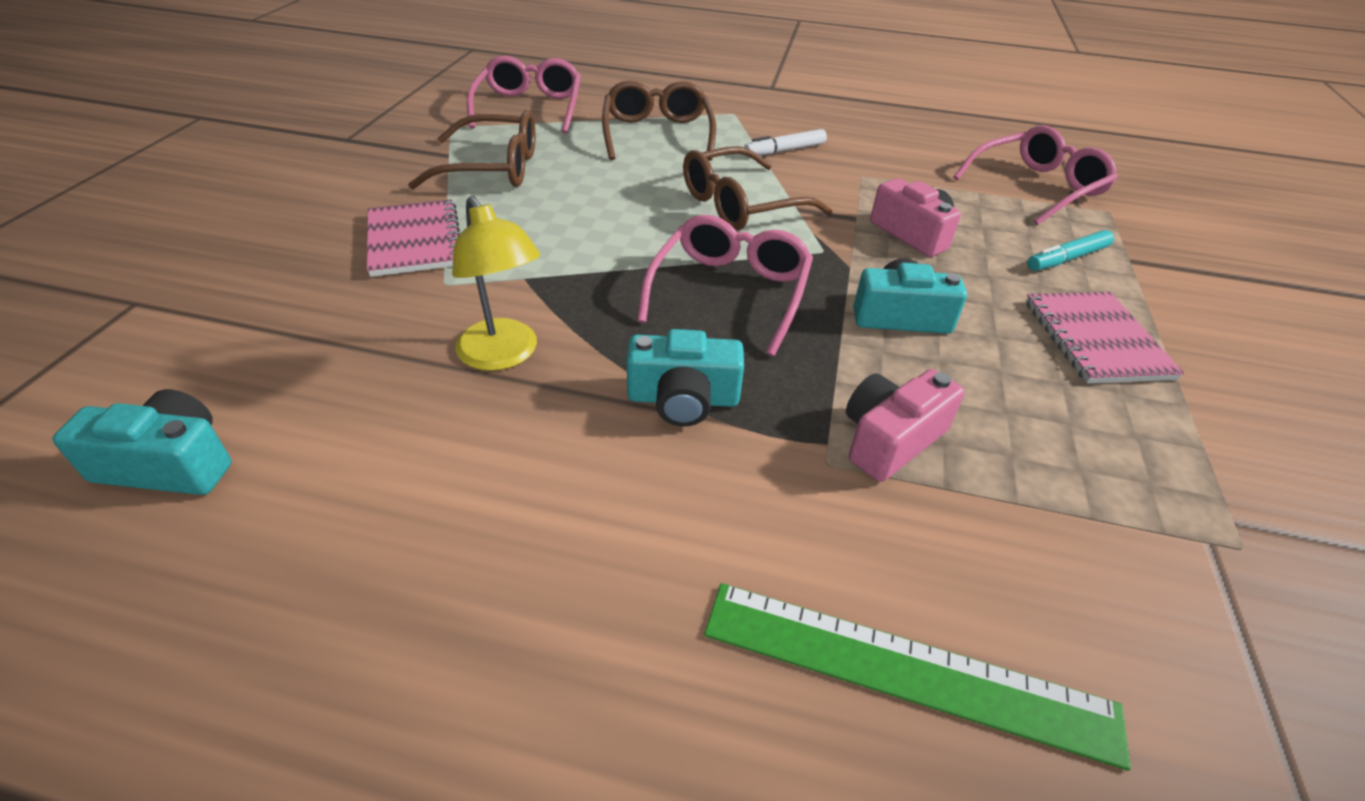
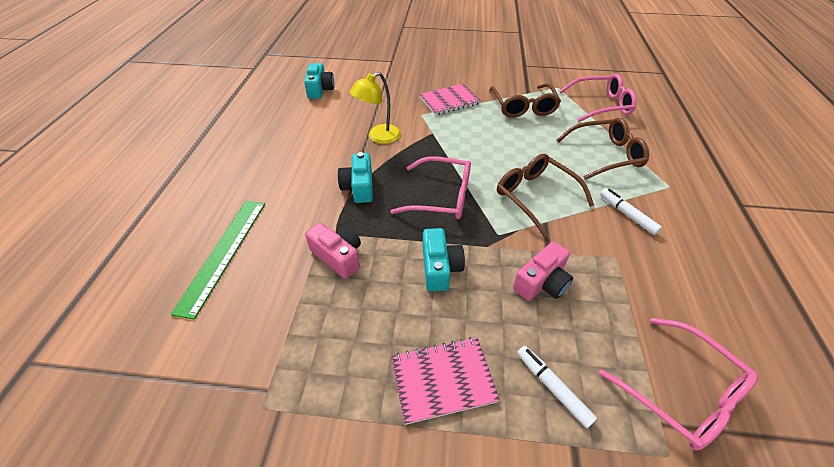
camera: 85 degrees right, 5 degrees up
(1067, 258) = (552, 387): turquoise marker -> white marker

